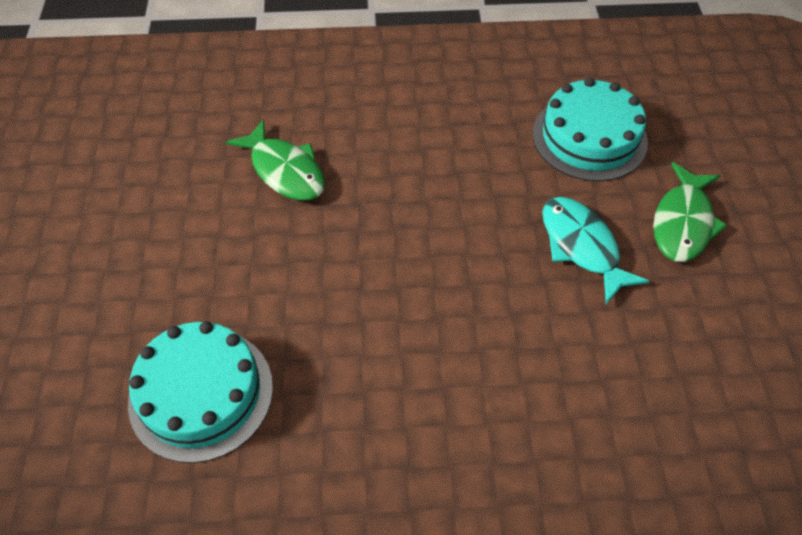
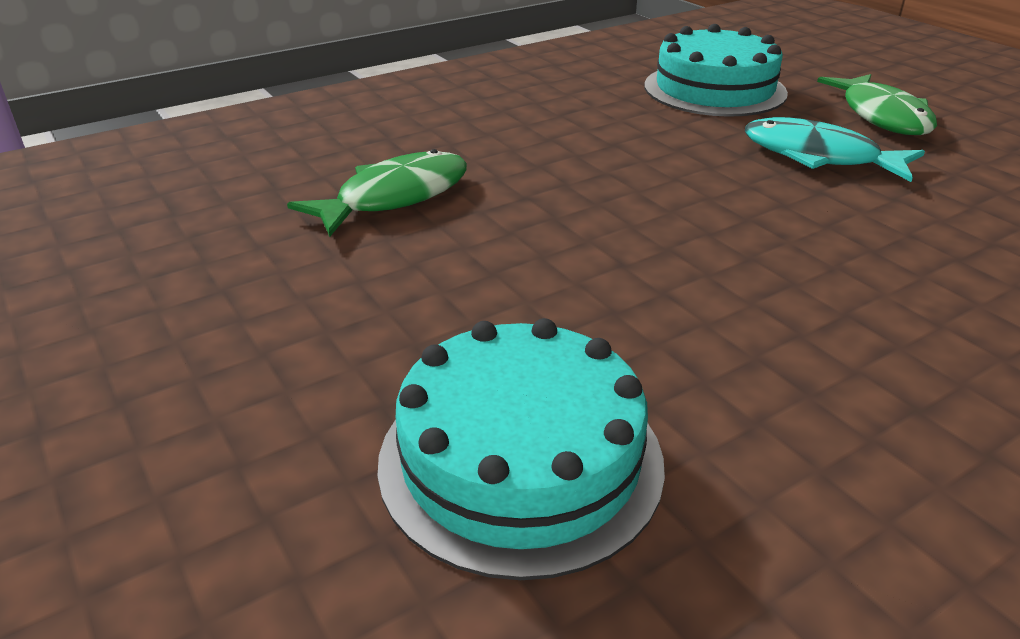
camera: 30 degrees left, 20 degrees down
(285, 171) = (395, 197): green fish -> green fish turned 60 degrees counterclockwise

